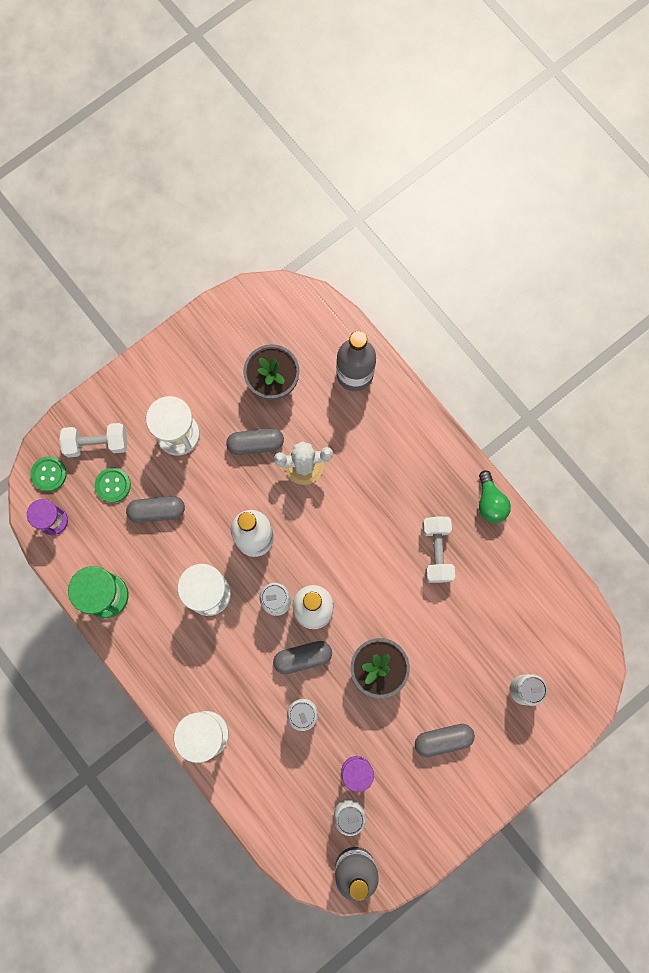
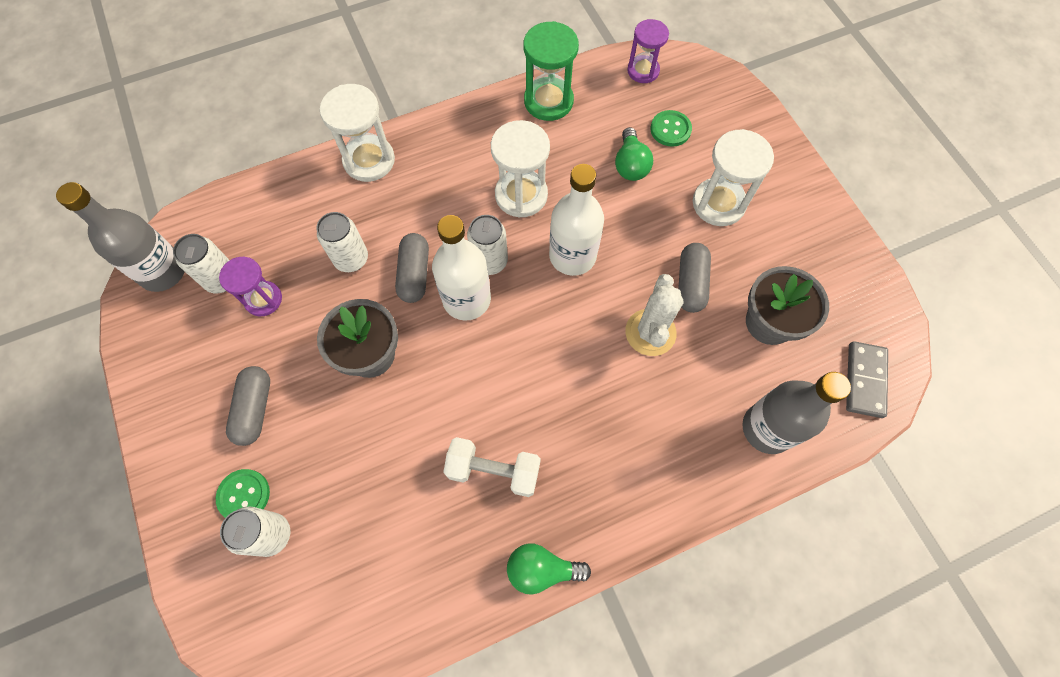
camera: 105 degrees right, 10 degrees down
(49, 474) = (696, 76): green button -> green button (244, 495)
(97, 443) = (722, 124): white dumbbell -> none
(157, 511) = (630, 165): grey capsule -> green light bulb
(301, 313) = (864, 380): none -> grey domino

